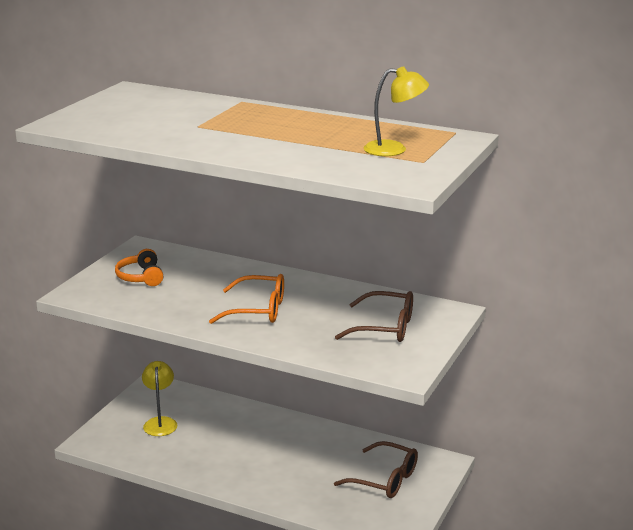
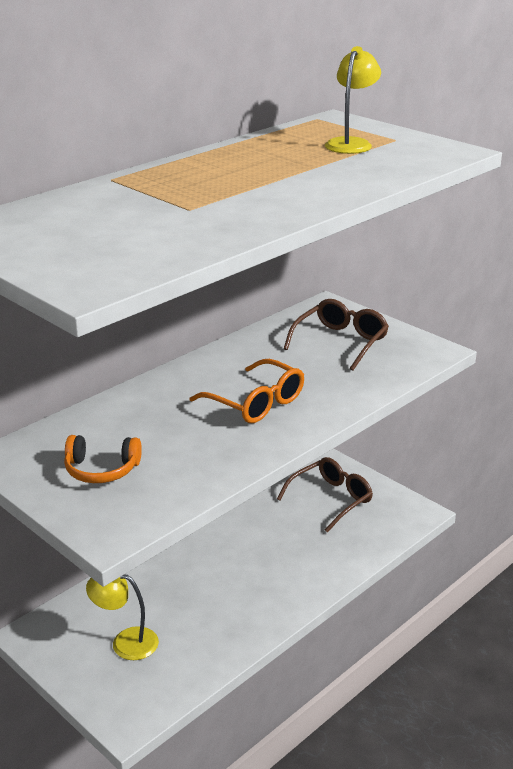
camera: 70 degrees left, 5 degrees up
(257, 310) = (256, 403): orange glasses -> orange glasses turned 105 degrees clockwise

